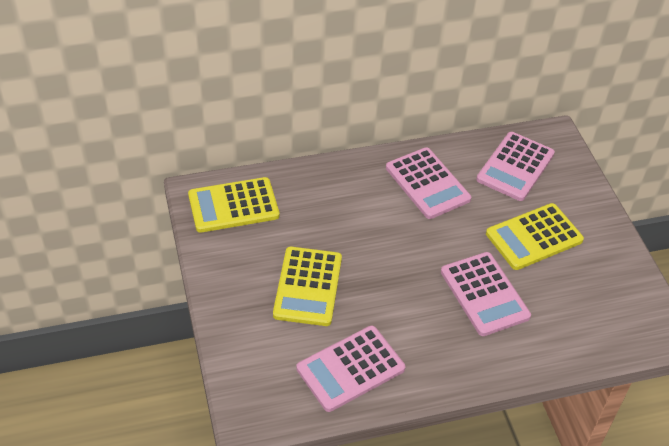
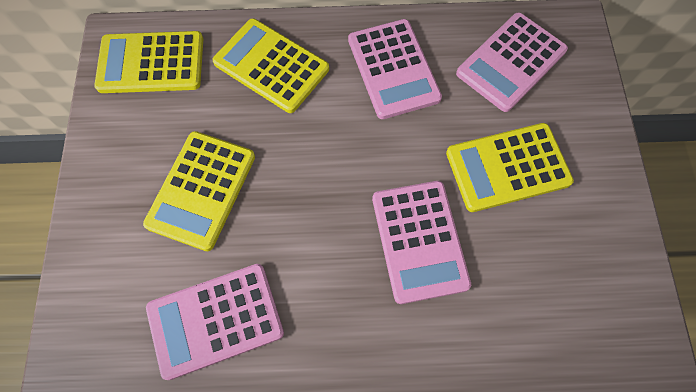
camera: 15 degrees right, 20 degrees up
(331, 194) = (271, 66): none -> yellow calculator

